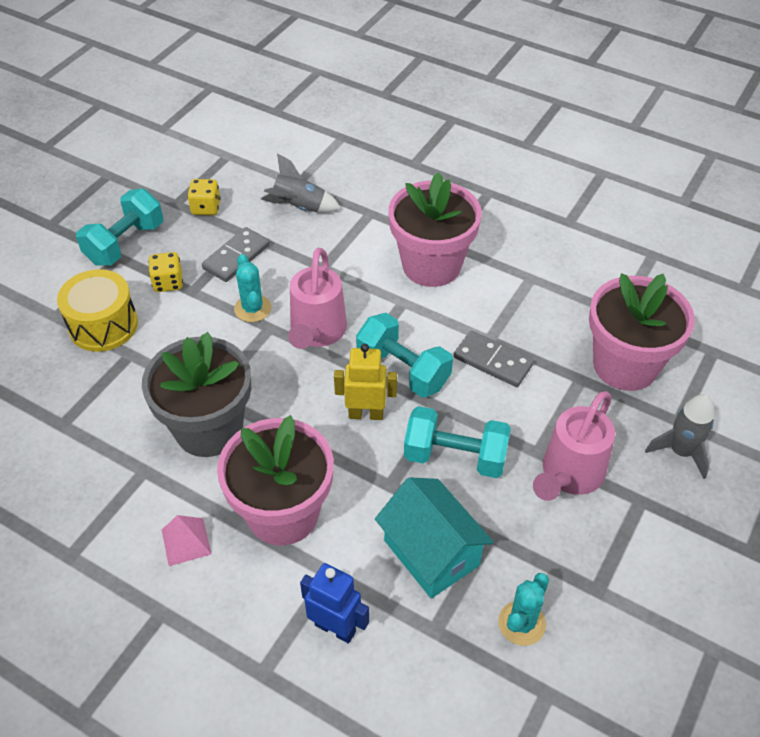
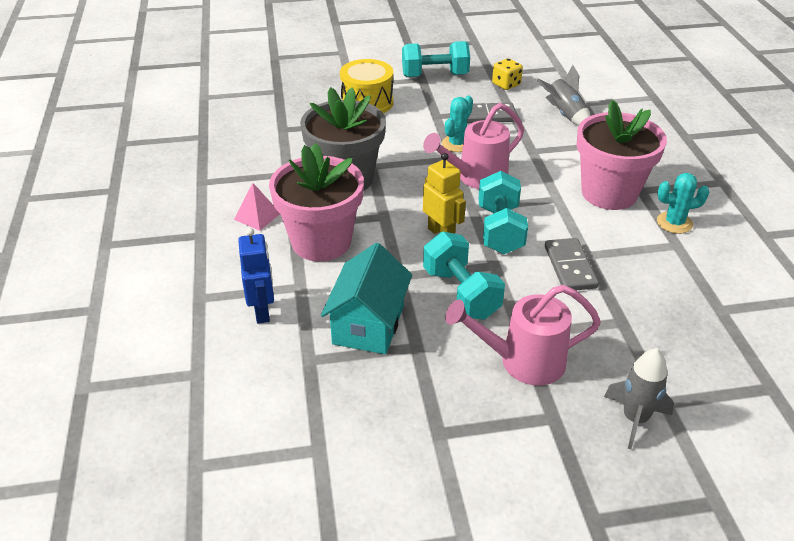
camera: 50 degrees right, 10 degrees down
(168, 282) = (429, 105): yellow dice -> none
(521, 623) = (362, 403): turquoise cactus -> turquoise cactus (674, 223)
(625, 365) = (673, 340): pink flower pot -> none

